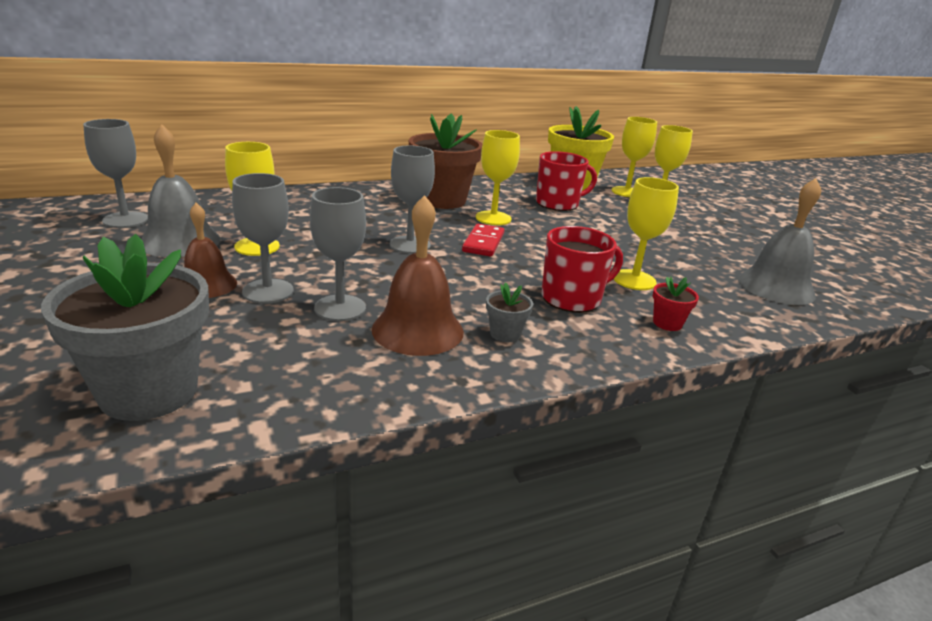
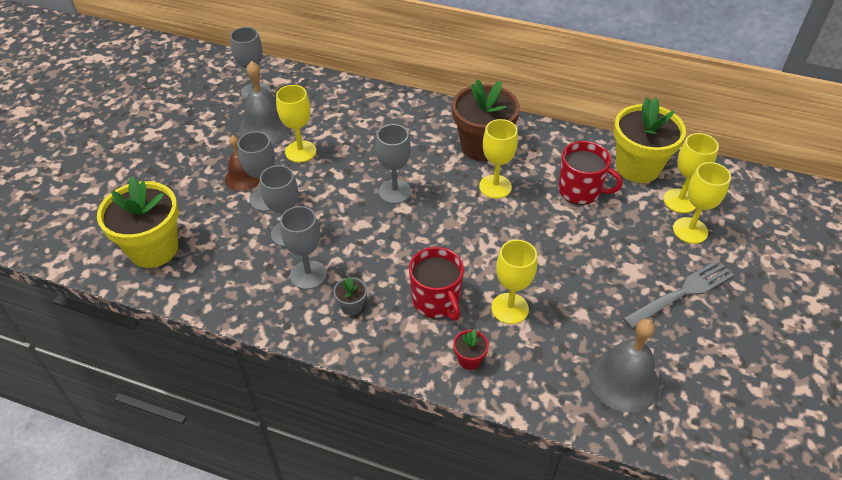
camera: 45 degrees right, 20 degrees up
(149, 391) = (153, 249): grey flower pot -> yellow flower pot
(417, 330) = (308, 275): brown bell -> grey goblet
(483, 243) = (449, 213): red domino -> none
(572, 298) = (436, 301): red mug -> red mug turned 45 degrees clockwise
(713, 231) = (682, 293): none -> grey fork

